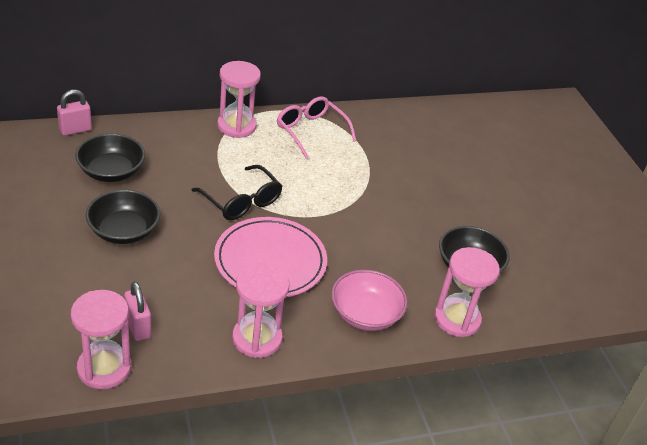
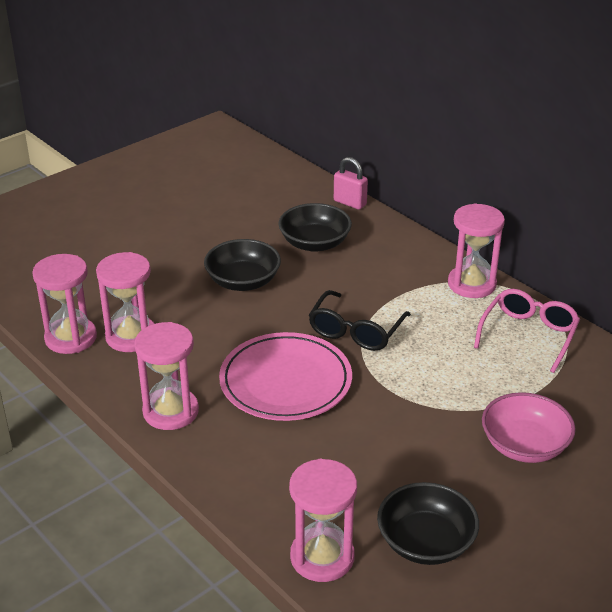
camera: 70 degrees right, 5 degrees down
(138, 327) = (131, 336): pink padlock -> pink hourglass
(365, 314) = (266, 476): pink bowl -> pink bowl (524, 446)

